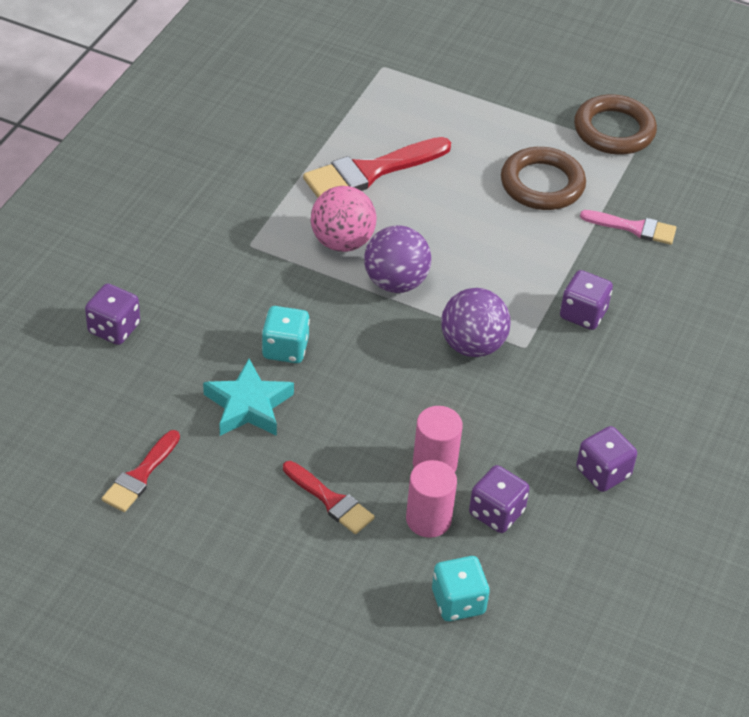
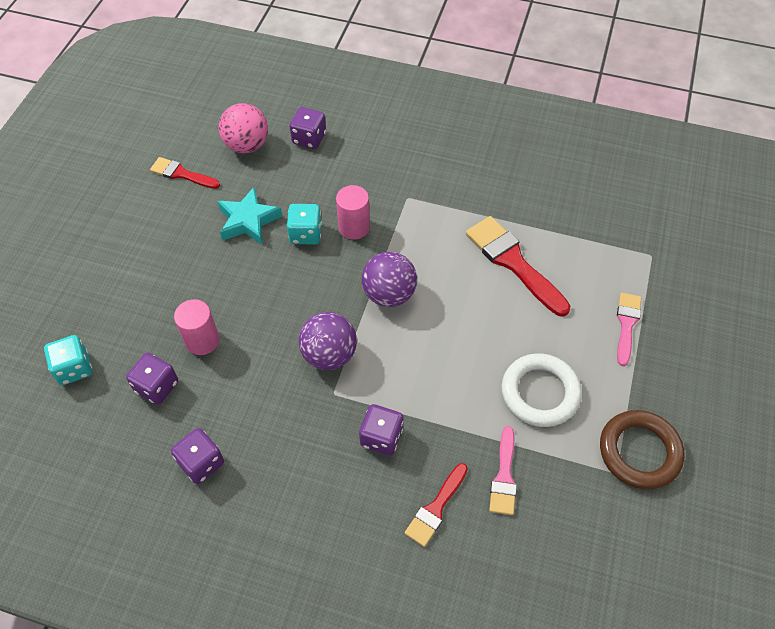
camera: 85 degrees right, 10 degrees up
(331, 500) = (165, 280): red brush -> red brush (436, 508)
(342, 242) = (425, 254): pink ball -> pink ball (247, 145)
(428, 519) = (149, 342): pink cylinder -> pink cylinder (354, 227)
(468, 105) = (626, 324): none -> pink brush
(542, 184) = (540, 393): brown ring -> white ring

